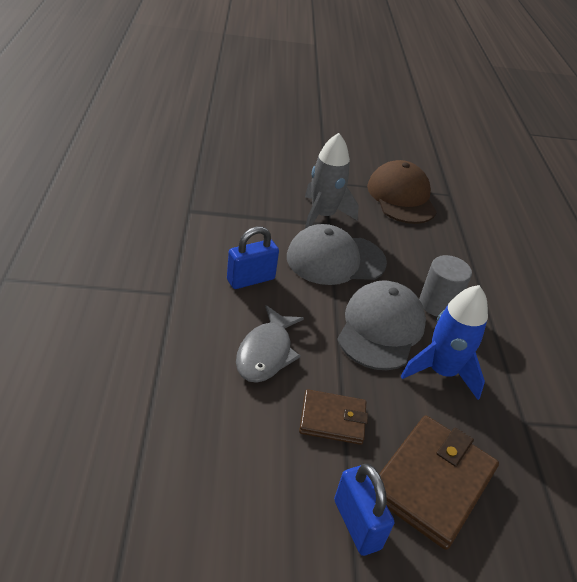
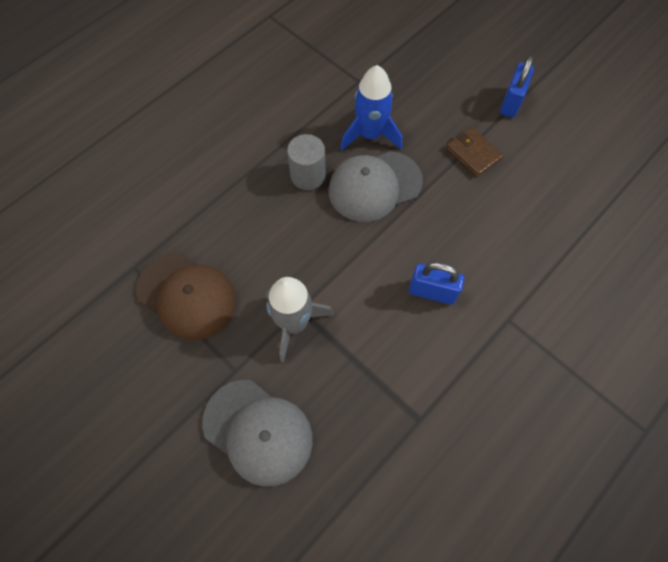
camera: 130 degrees left, 25 degrees up
(266, 353) = (476, 221): grey fish -> none
(335, 259) = (339, 265): grey cap -> grey cap (258, 431)
(401, 197) = (187, 295): brown cap -> brown cap turned 90 degrees counterclockwise
(432, 483) = (451, 92): brown wallet -> none

